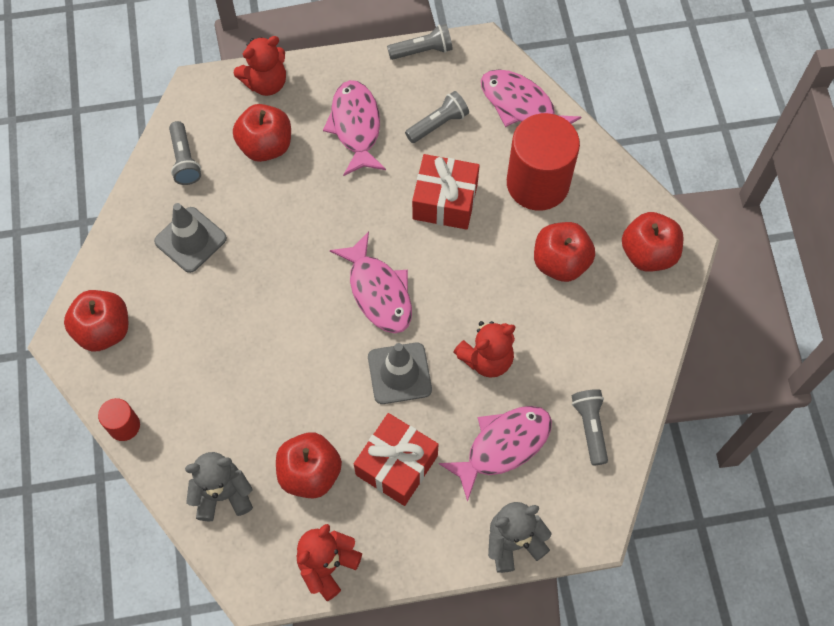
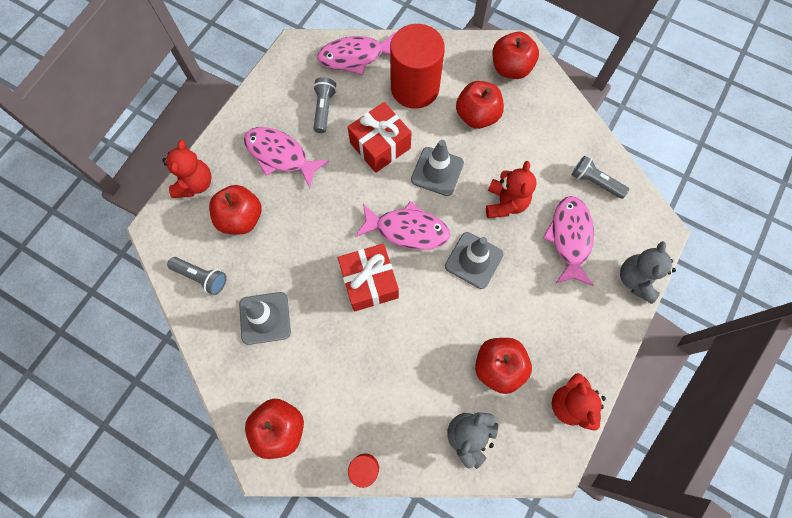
camera: 50 degrees left, 5 degrees up
(396, 465) = (534, 309): red gift -> red gift (369, 282)
(422, 51) = (265, 79): grey flashlight -> none
(464, 272) = (437, 171): none -> grey traffic cone

